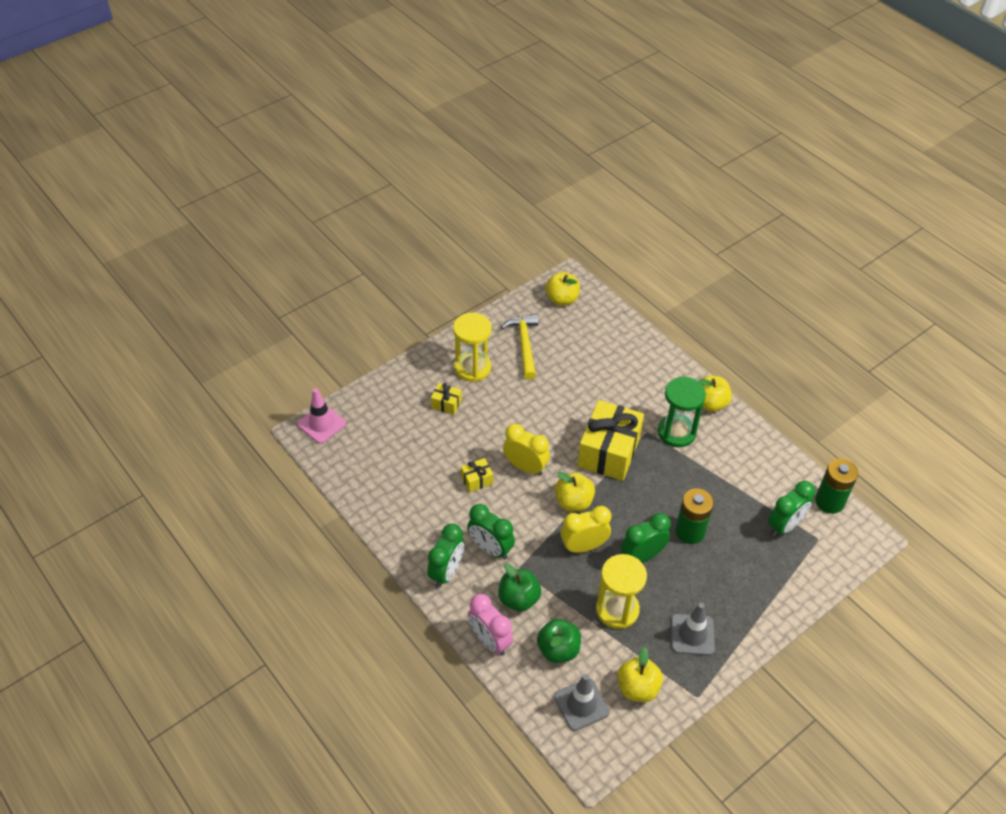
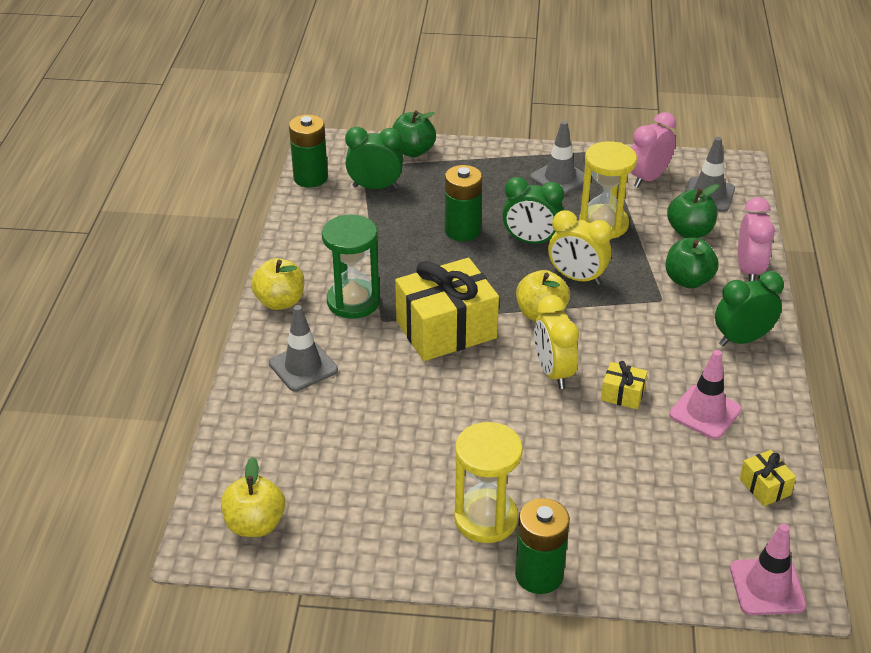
camera: 135 degrees left, 10 degrees down
(424, 360) = (539, 575): none -> green battery
(425, 501) = (705, 412): none -> pink traffic cone
(446, 404) = (570, 497): yellow gift -> yellow gift (765, 487)
(490, 549) = (674, 330): green clock -> none
(524, 345) = (385, 500): yellow hammer -> none
(637, 688) = (648, 178): yellow apple -> pink clock
(645, 378) = (303, 367): none -> grey traffic cone
(811, 580) = (413, 151): none -> green apple

